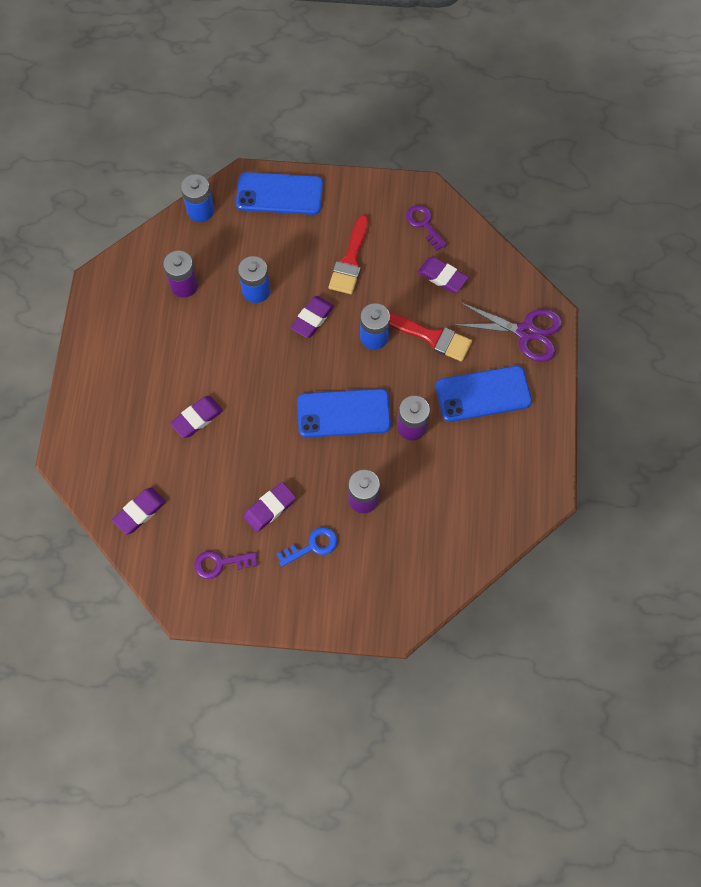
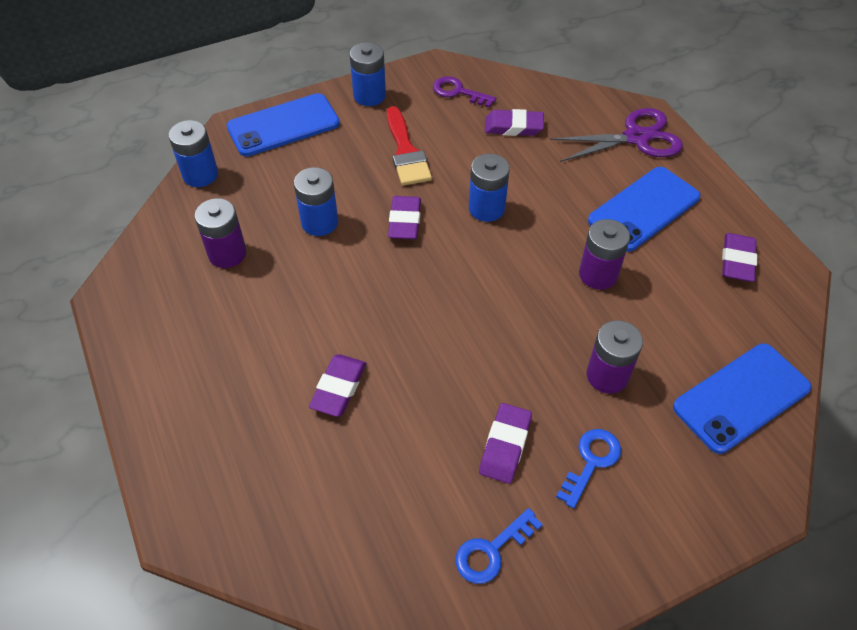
camera: 30 degrees left, 15 degrees down
(140, 512) = (335, 544): purple eraser -> purple eraser (737, 261)
(220, 563) = (491, 551): purple key -> blue key
(343, 413) = (512, 297): blue phone -> blue phone (741, 397)
(356, 196) = (369, 95): none -> blue battery
(432, 337) = (548, 182): red brush -> none

